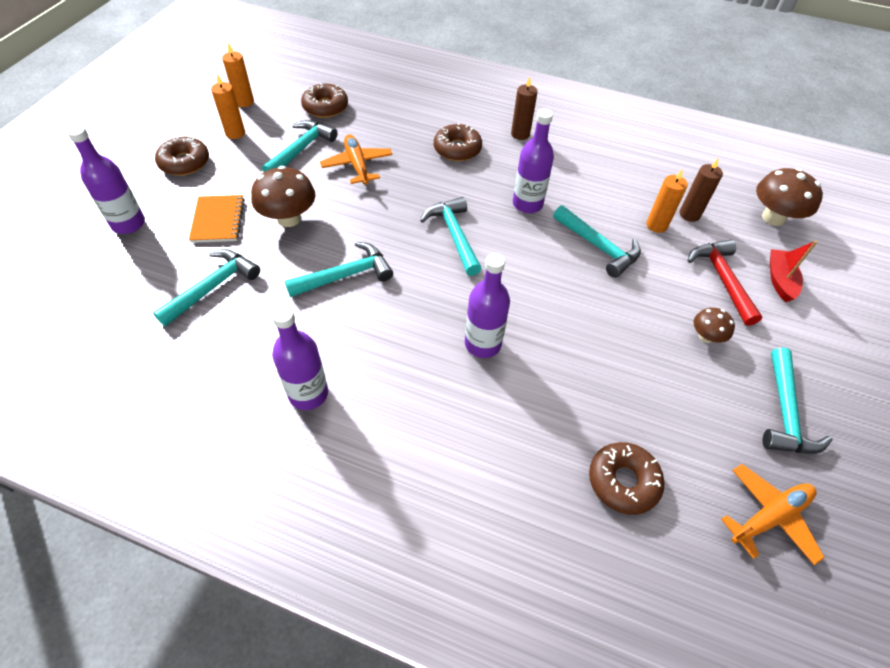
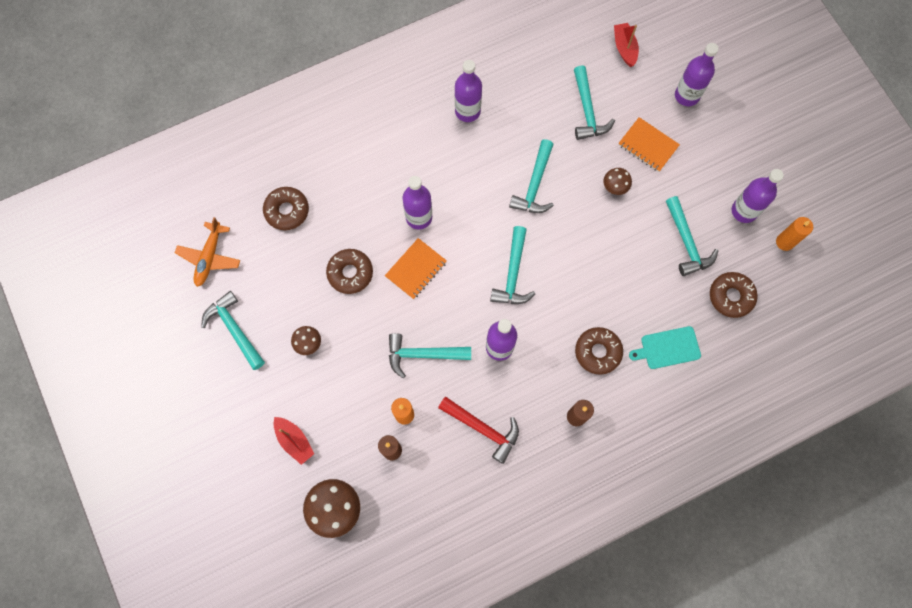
camera: 135 degrees right, 20 degrees up
(94, 304) = (624, 48): none -> red boat
(184, 162) = (731, 159): brown donut -> brown donut (350, 273)
(235, 133) = (744, 211): orange candle -> purple bottle
(289, 218) = (615, 187): brown mushroom -> brown mushroom, size x0.56
(357, 165) = (637, 267): orange plane -> none
(407, 117) = (668, 348): none -> turquoise cutting board
(454, 235) = (513, 273): turquoise hammer -> turquoise hammer turned 75 degrees clockwise
(535, 306) = (416, 269): none -> orange notebook
(722, 279) = (329, 404): red hammer -> red hammer (483, 429)

